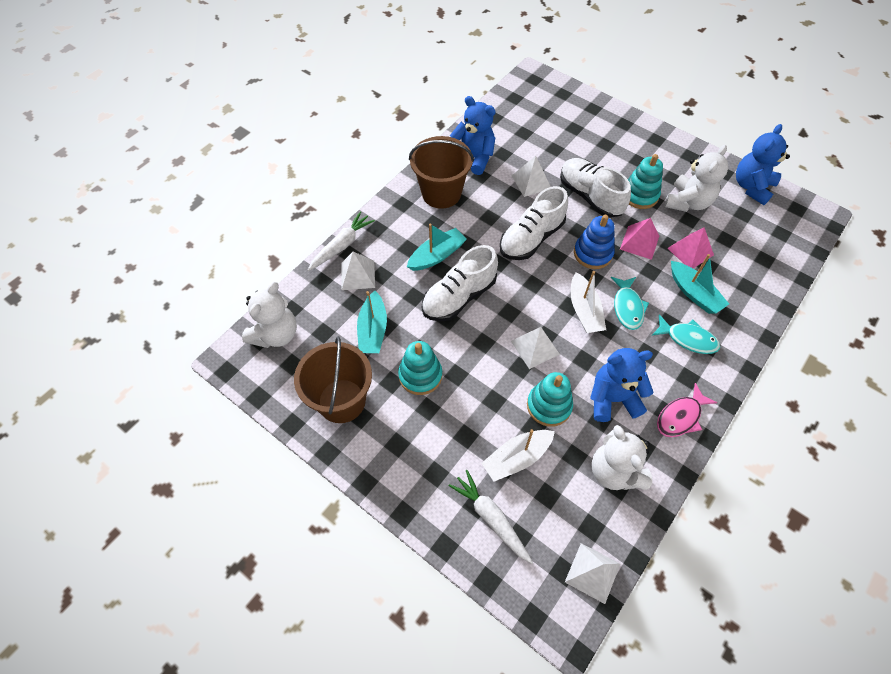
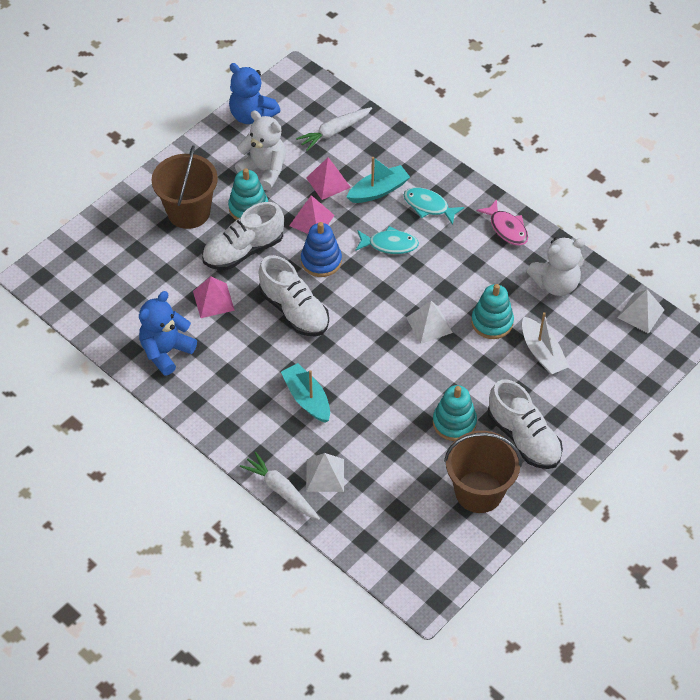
camera: 85 degrees left, 5 degrees down
(276, 334) = (396, 554): white teddy bear -> none
(373, 330) = (398, 462): turquoise boat -> none
(441, 193) = (217, 388): brown bucket -> brown bucket (188, 212)
(459, 297) = (363, 382): white shoe -> white shoe (523, 438)
(491, 518) = (596, 378): white carrot -> white carrot (334, 132)
(531, 182) = (213, 300): white pyramid -> pink pyramid
(584, 310) = (390, 279): white boat -> none
(612, 398) = (487, 273): blue teddy bear -> none
(688, 339) = (428, 206): turquoise fish -> turquoise fish turned 90 degrees counterclockwise

